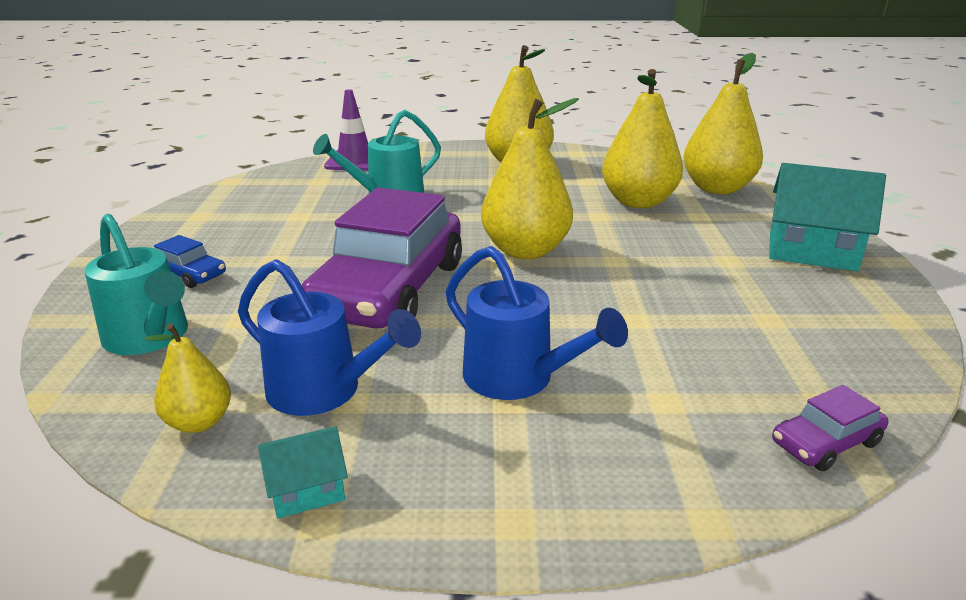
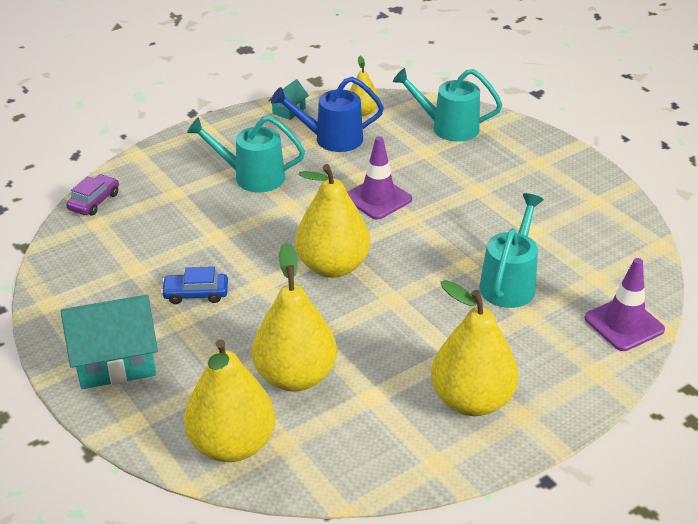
camera: 145 degrees right, 10 degrees up
(189, 274) = (503, 161): blue car -> blue car (196, 294)
(390, 289) = (378, 198): purple car -> purple traffic cone
(519, 379) = (251, 177): blue watering can -> turquoise watering can

